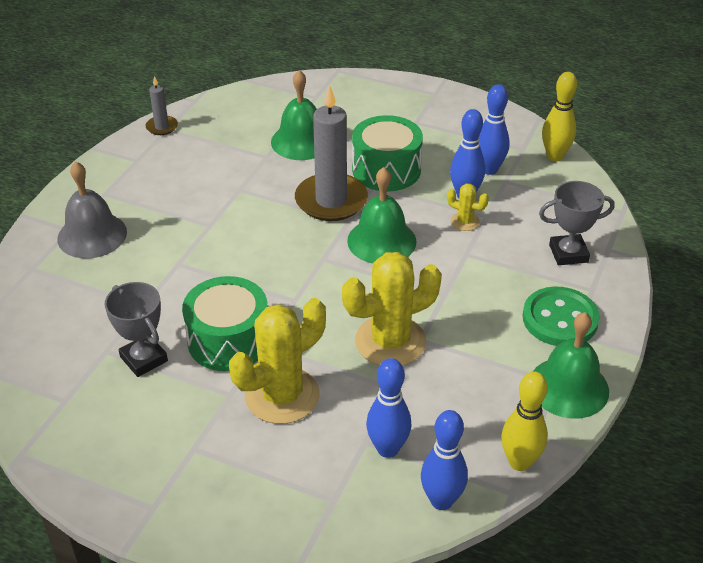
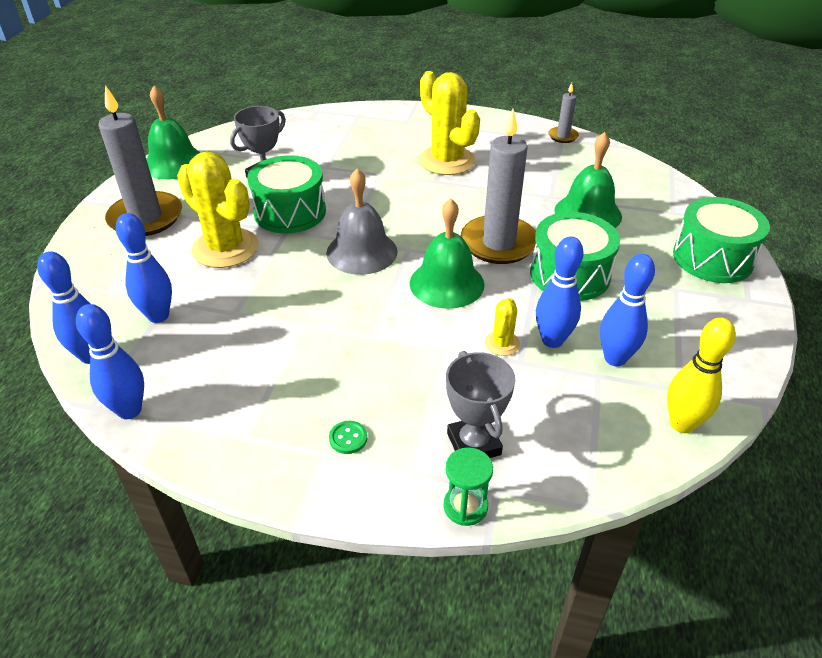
camera: 80 degrees right, 0 degrees up
(92, 235) = (403, 131): grey bell -> grey bell (362, 252)
(194, 473) = (146, 217): none -> grey candle
(383, 95) = (712, 258): none -> green drum
(390, 341) = (297, 304): yellow cactus -> yellow cactus (447, 161)
(519, 462) = (129, 410): yellow bowling pin -> blue bowling pin
(560, 319) = (348, 438): green button -> green button, size x0.41
(568, 387) = (235, 449): green bell -> green bell (174, 163)
(623, 266) = (465, 506): none -> green hourglass

